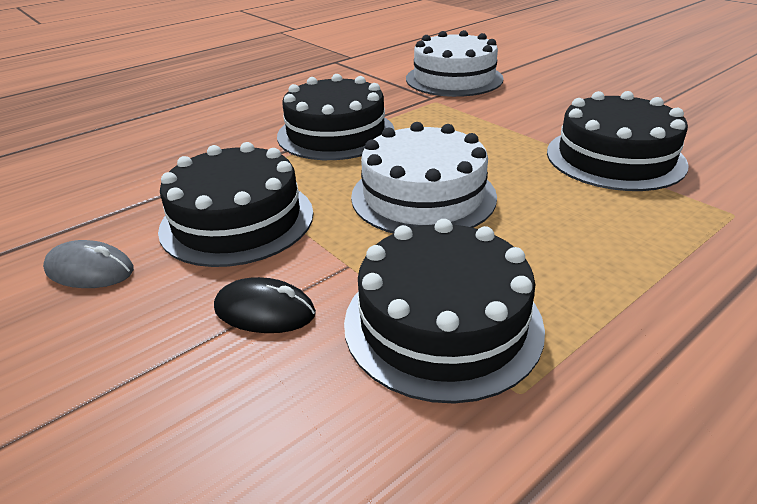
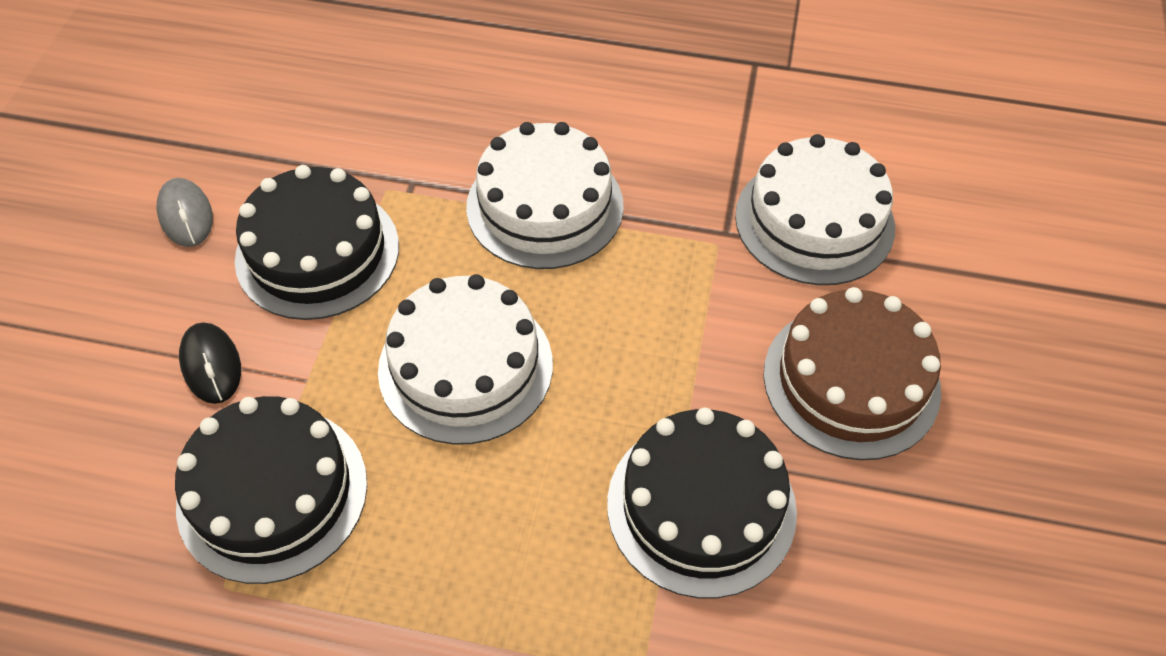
camera: 50 degrees right, 20 degrees up
(336, 133) = (545, 206): black cake -> white cake
(565, 100) = (851, 381): none -> brown cake

